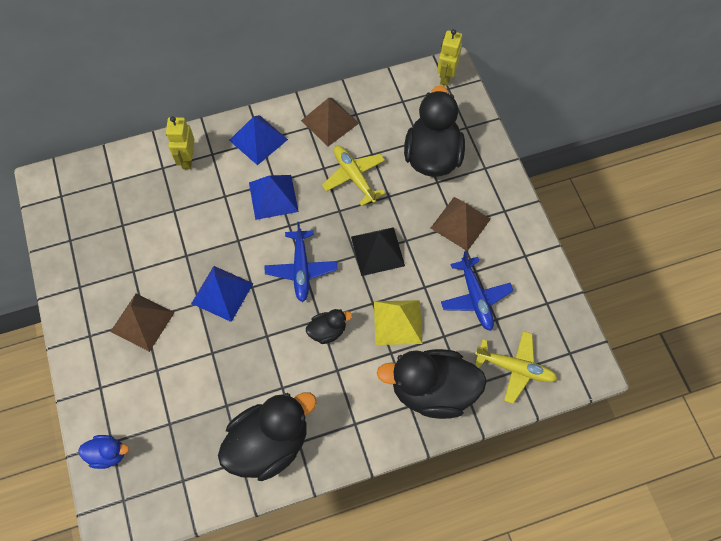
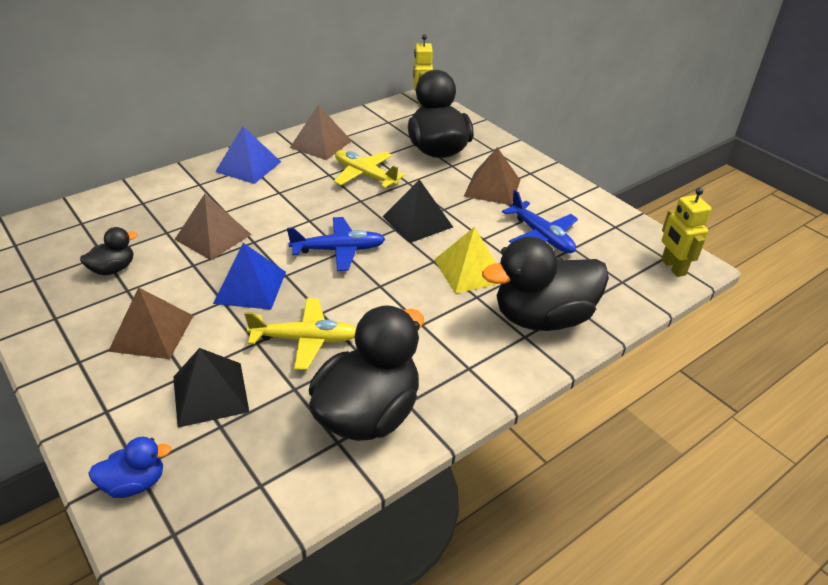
camera: 20 degrees left, 25 degrees down
(169, 393) = (210, 394): none -> black pyramid
(187, 159) = (171, 192): yellow robot -> yellow robot (673, 267)
(208, 226) = (213, 236): none -> brown pyramid
(273, 197) = (282, 202): blue pyramid -> none
(301, 269) = (338, 250): blue plane -> blue plane turned 75 degrees counterclockwise
(327, 331) = (393, 293): black duck -> black duck (113, 269)
(515, 368) = (618, 280): yellow plane -> yellow plane (305, 339)

